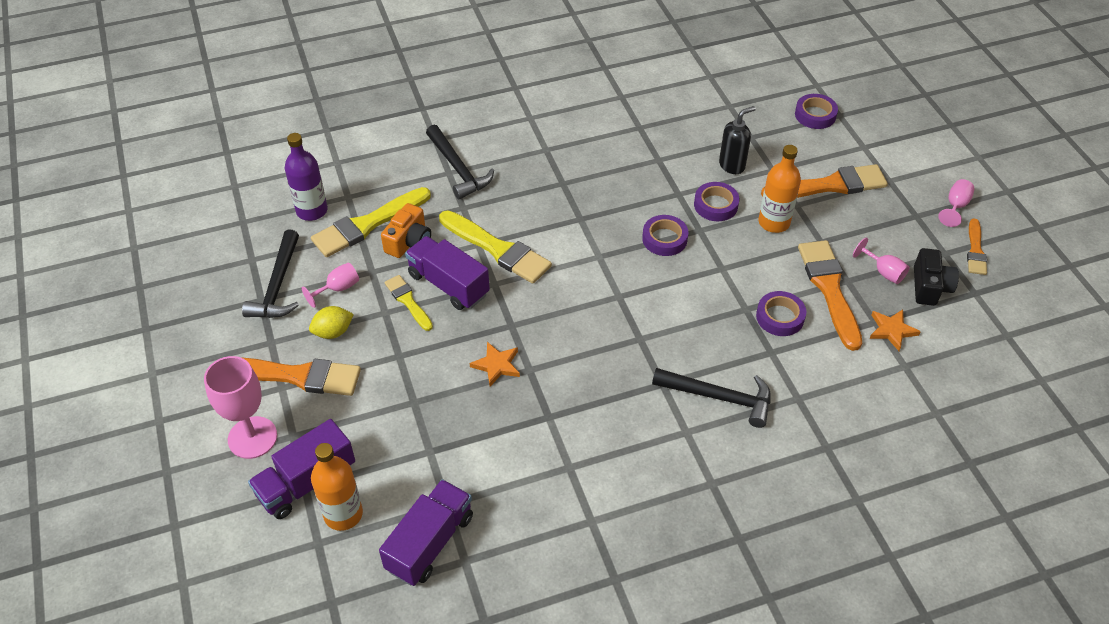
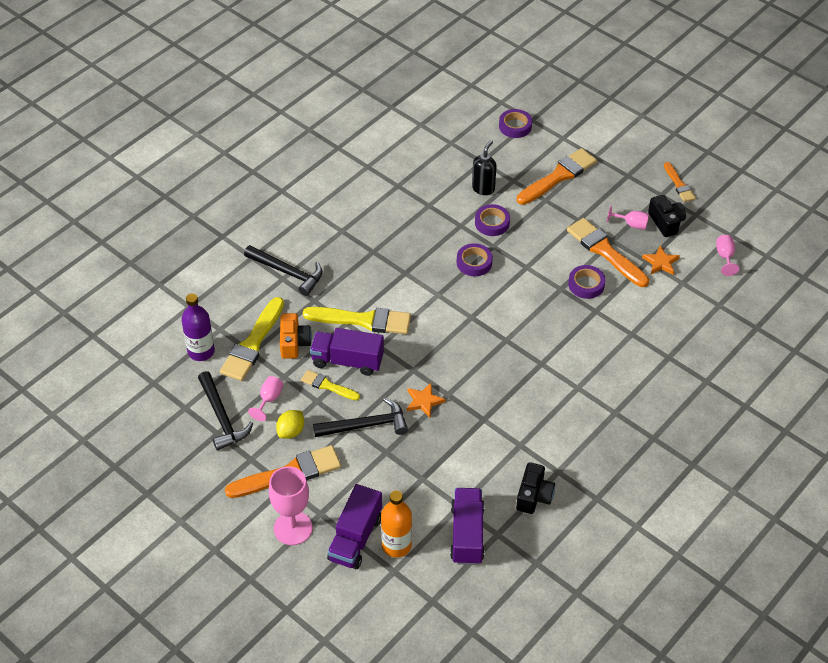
camera: 30 degrees left, 0 degrees up
(541, 536) = (534, 496): none -> black camera
(719, 398) = (583, 356): black hammer -> black hammer (366, 425)
(774, 222) = (539, 219): orange bottle -> none
(955, 206) = (648, 158): pink goblet -> pink goblet (725, 257)

